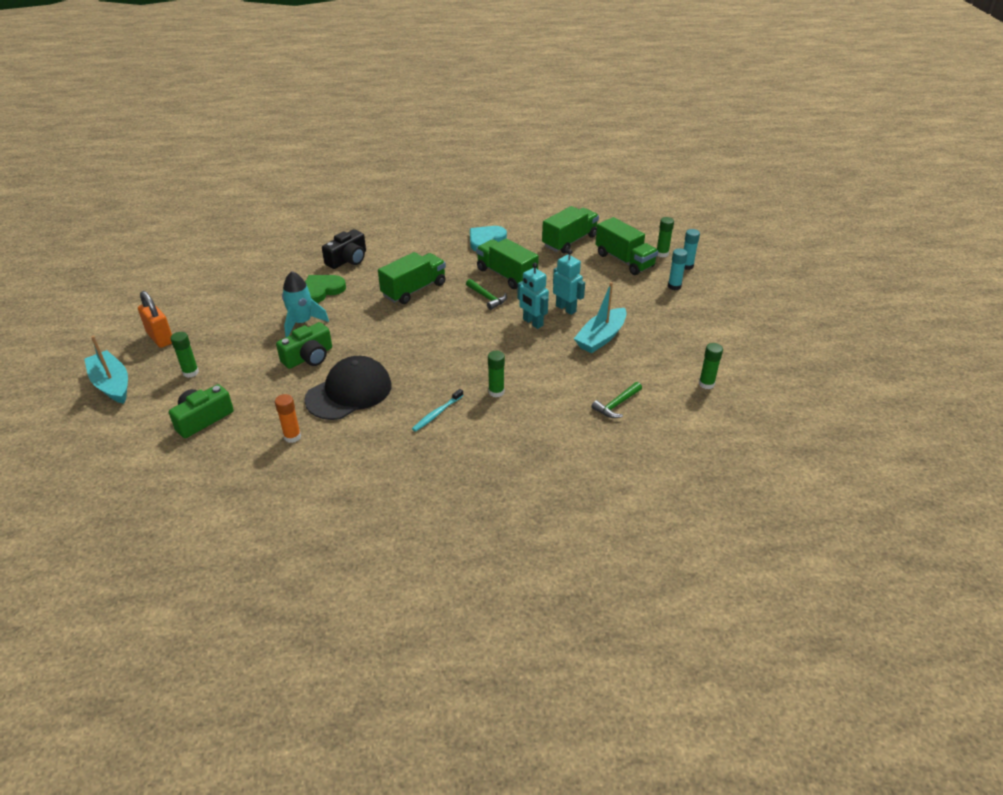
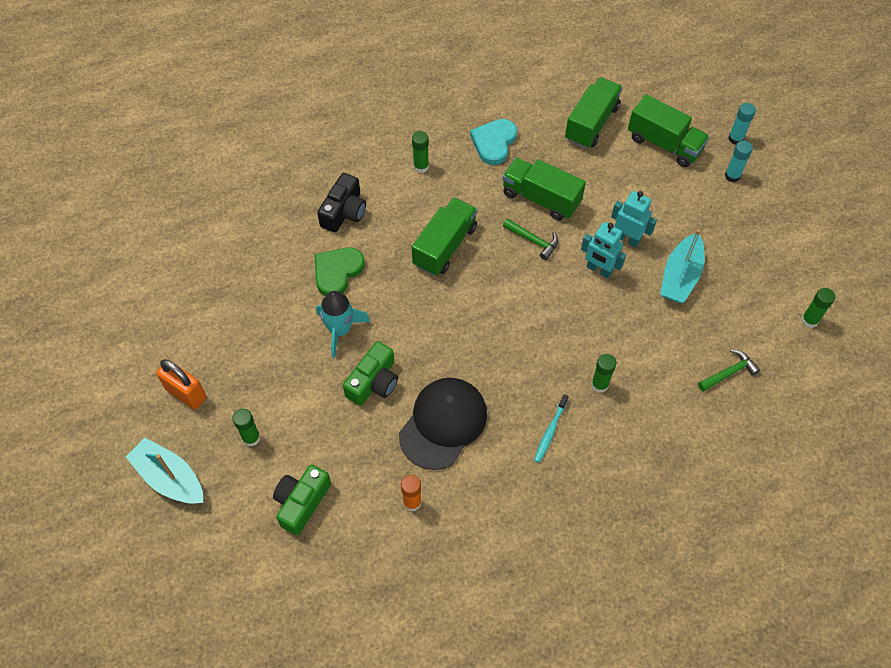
camera: 15 degrees left, 20 degrees up
(616, 405) = (729, 372): green hammer -> green hammer turned 150 degrees counterclockwise
(662, 254) = (702, 123): green glue stick -> green glue stick (421, 166)

